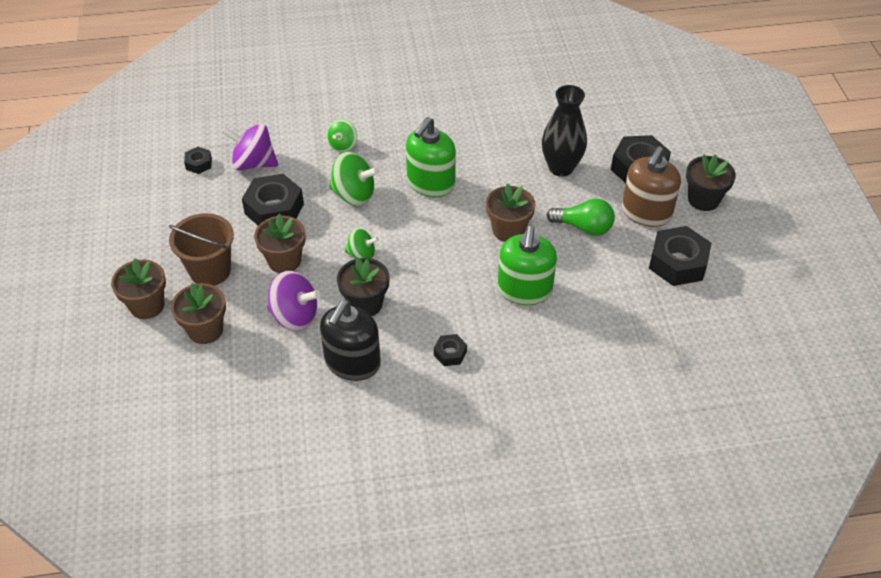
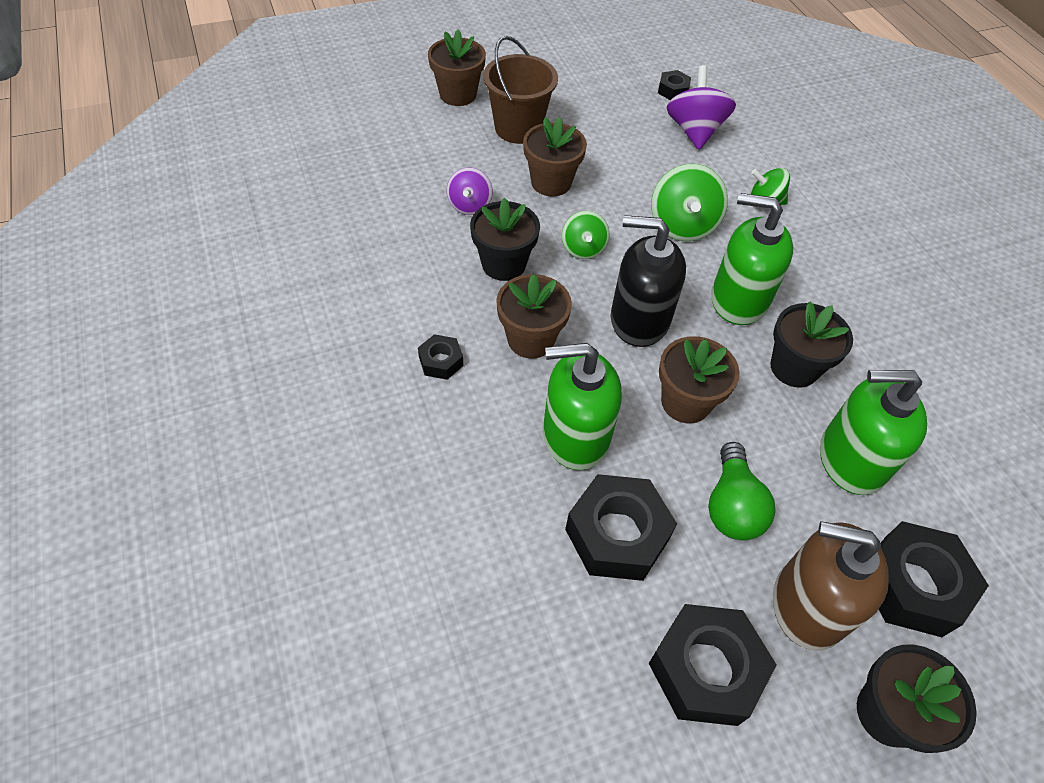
camera: 75 degrees right, 5 degrees up
(205, 330) = (434, 140): brown flower pot -> brown flower pot (530, 339)
(274, 209) = (629, 160): black nut -> black nut (617, 534)
(295, 316) = (469, 205): purple spinning top -> purple spinning top, size x0.62
(352, 362) = (410, 266): black soap dispenser -> black soap dispenser (639, 320)
(491, 173) = (794, 368): none -> black flower pot
(561, 168) = (850, 460): black vase -> green soap dispenser

